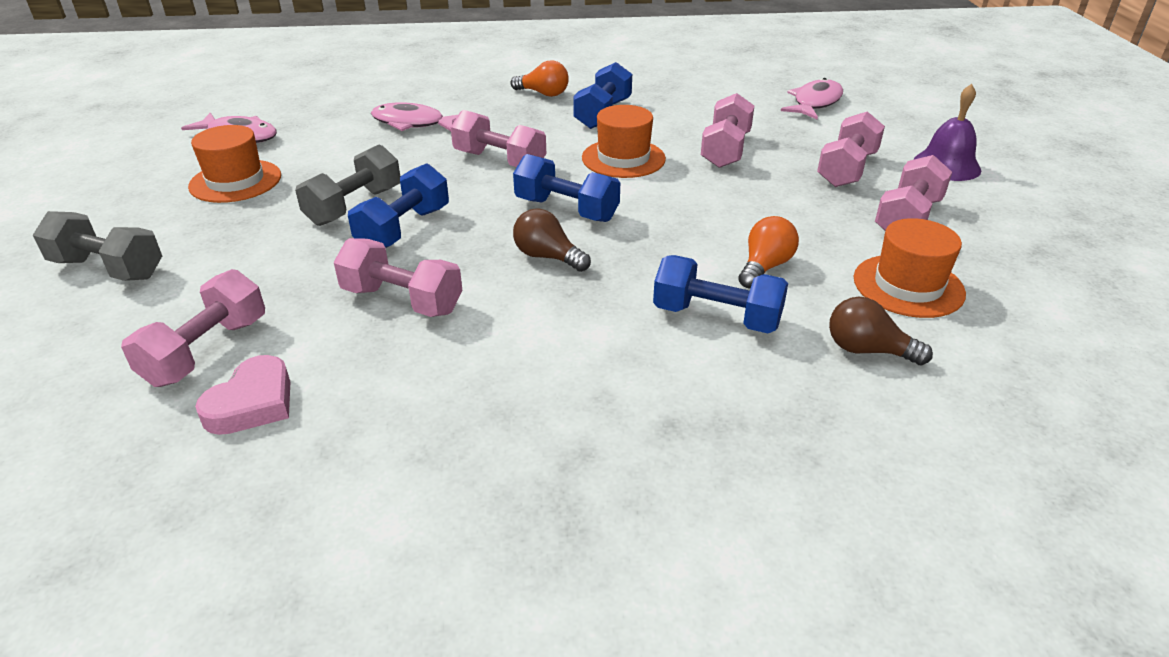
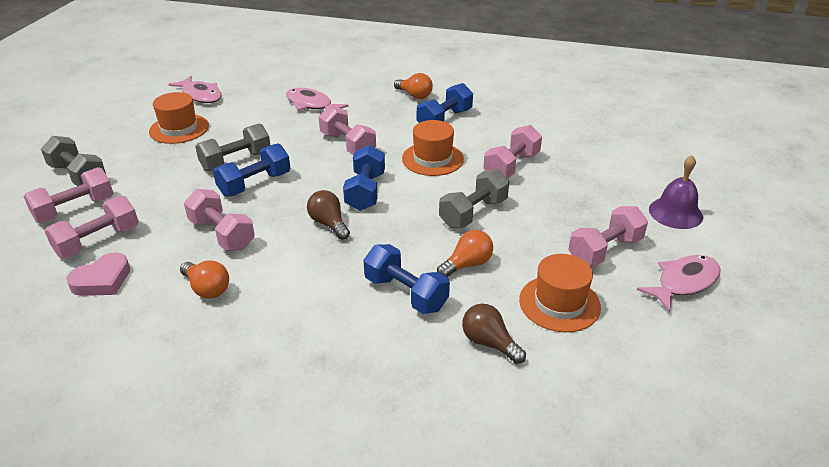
camera: 20 degrees right, 0 degrees up
(433, 375) = (207, 289): none -> orange light bulb
(566, 210) = (365, 191): blue dumbbell -> blue dumbbell turned 45 degrees clockwise
(723, 208) = (473, 213): none -> grey dumbbell
(815, 103) = (613, 138): pink fish -> pink fish (683, 282)
(846, 169) = (591, 200): pink dumbbell -> pink dumbbell (75, 209)

